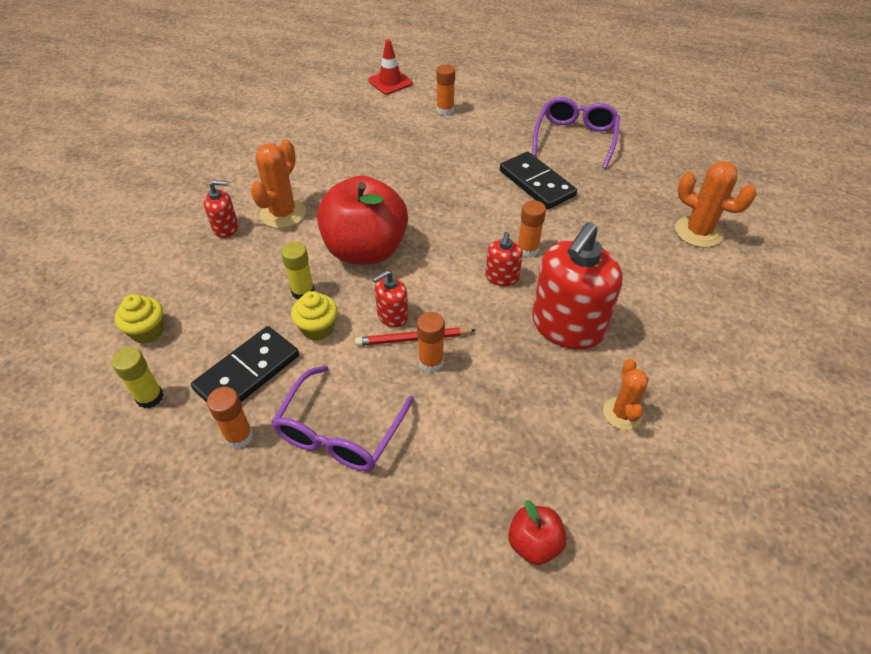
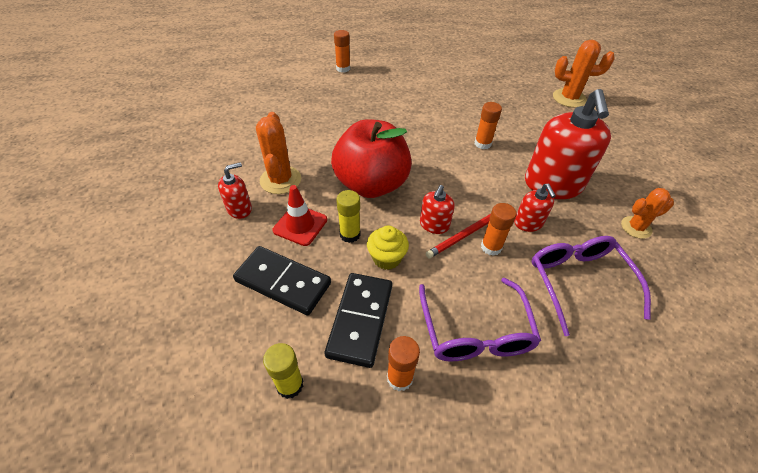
camera: 30 degrees left, 0 degrees up
(147, 331) = (238, 326): yellow cupcake -> none
(390, 82) = (284, 60): red traffic cone -> red traffic cone (300, 225)
(502, 277) = (483, 168): red soap dispenser -> red soap dispenser (528, 223)
(534, 543) = (672, 343): red apple -> none
(536, 183) = (448, 99): black domino -> black domino (283, 282)
(575, 138) = (446, 63): purple glasses -> purple glasses (578, 282)
(622, 413) = (636, 227): orange cactus -> orange cactus turned 75 degrees counterclockwise

